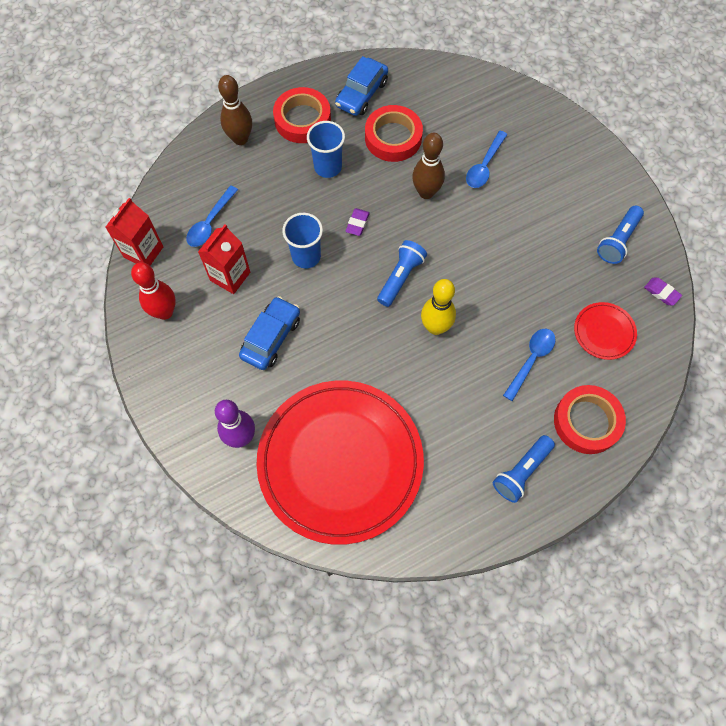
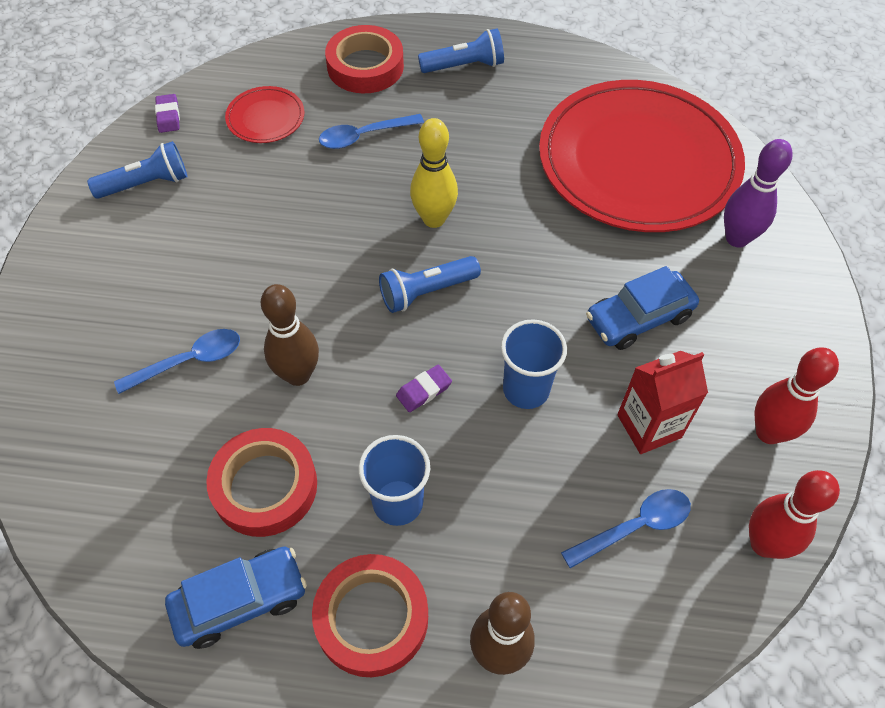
camera: 145 degrees left, 10 degrees down
(143, 252) = (764, 544): red carton -> red bowling pin

